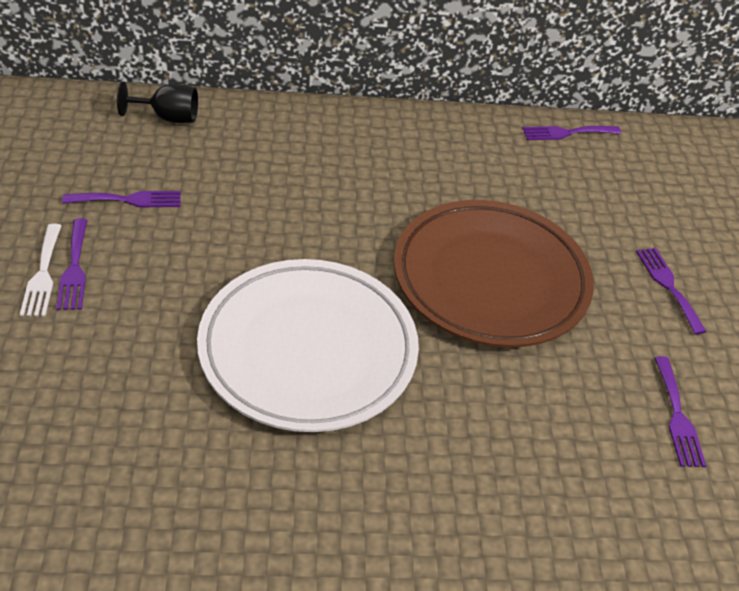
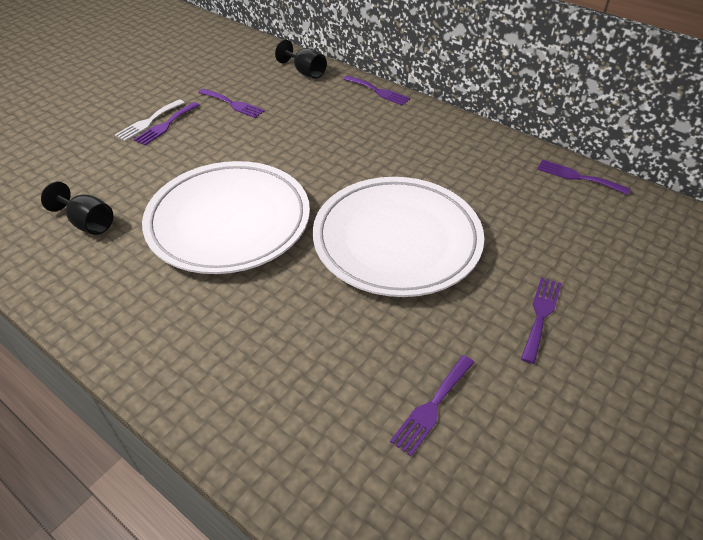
camera: 45 degrees right, 0 degrees up
(143, 445) = (88, 223): none -> black goblet
(283, 110) = (378, 91): none -> purple fork
(490, 279) = (397, 240): brown plate -> white plate

